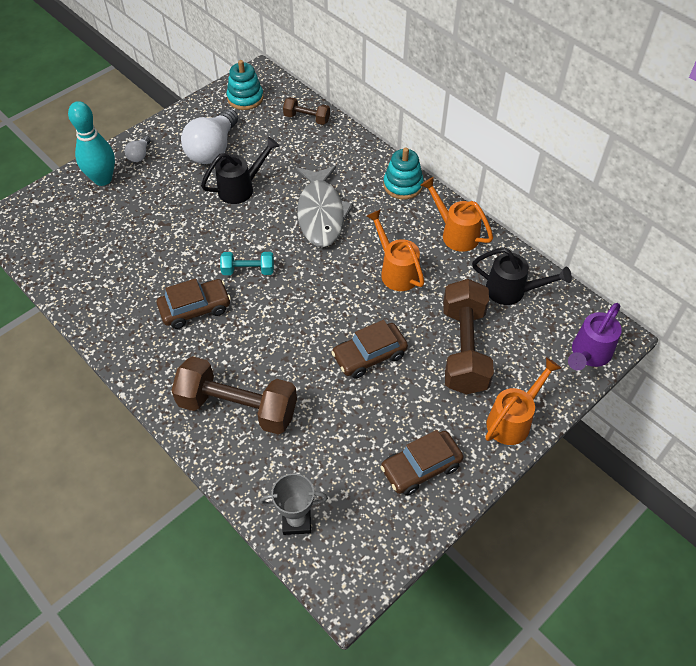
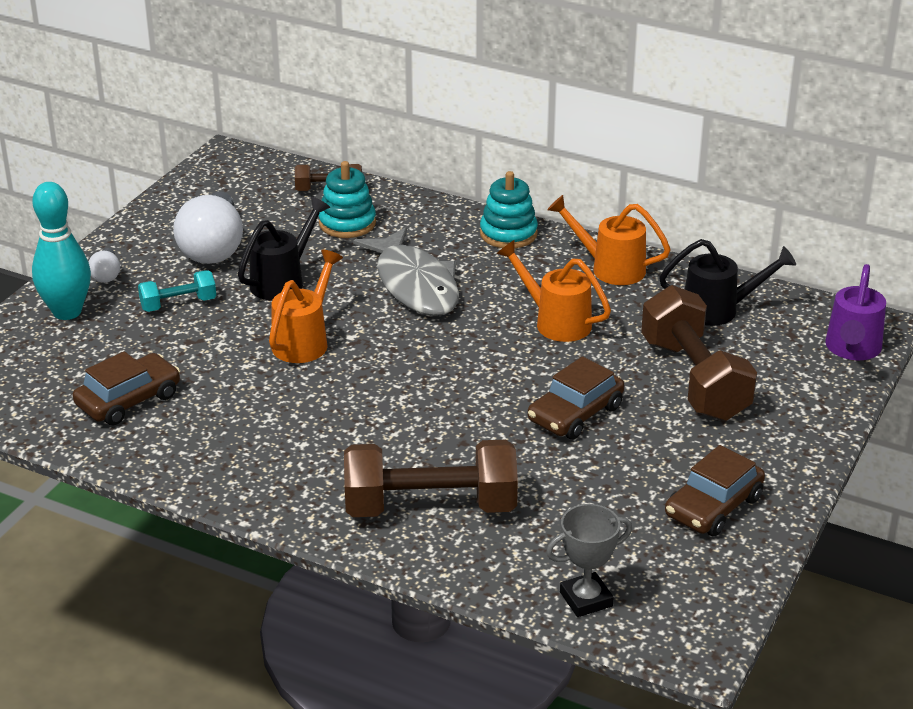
camera: 20 degrees left, 20 degrees down
(195, 309) = (301, 420): brown car -> brown car (128, 400)
(245, 98) = (225, 185): turquoise stacking toy -> turquoise stacking toy (347, 223)
(248, 270) = (351, 364): turquoise dumbbell -> turquoise dumbbell (178, 304)
(513, 420) = (799, 433): orange watering can -> orange watering can (304, 341)

